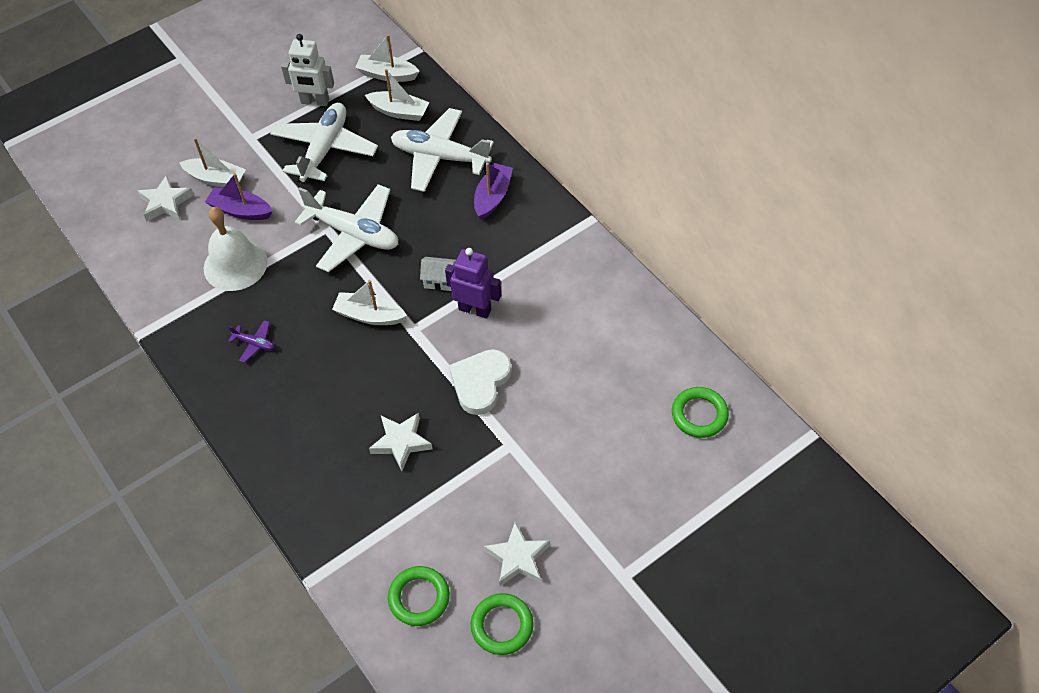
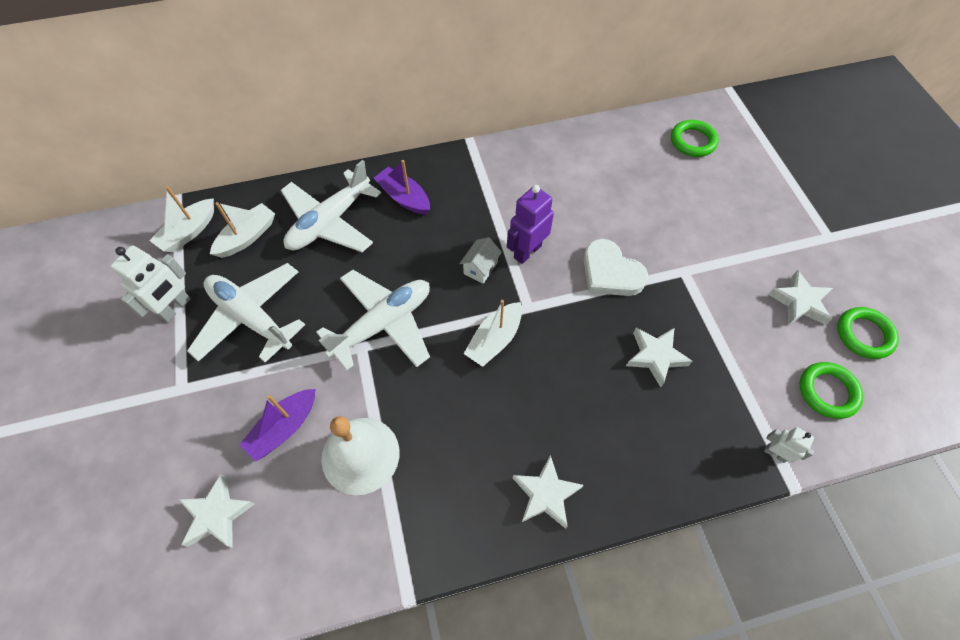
camera: 70 degrees left, 5 degrees up
(216, 179) = (218, 443): white boat -> none
(242, 395) = (545, 494): none -> white star
(254, 343) = (481, 463): purple plane -> none
(336, 560) = (775, 453): none -> white robot

